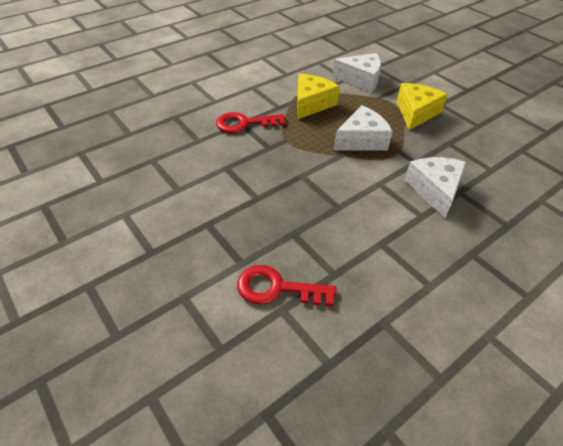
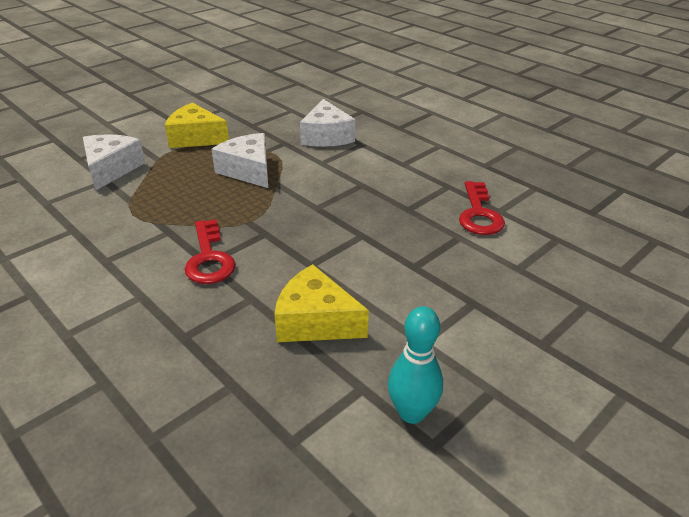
camera: 95 degrees left, 10 degrees down
(70, 199) = (412, 413): none -> turquoise bowling pin
(311, 104) = (165, 205): yellow cheese -> yellow cheese (315, 321)
(434, 190) = (326, 136): white cheese -> white cheese turned 90 degrees counterclockwise

